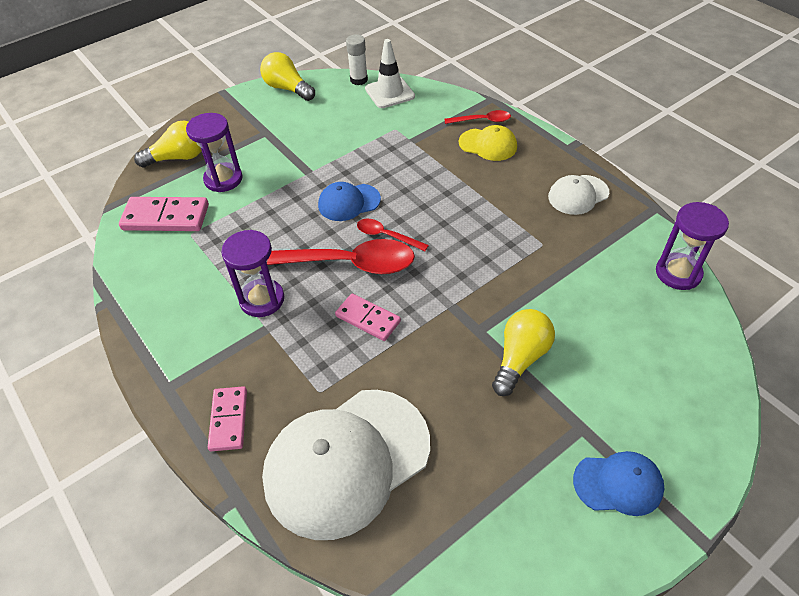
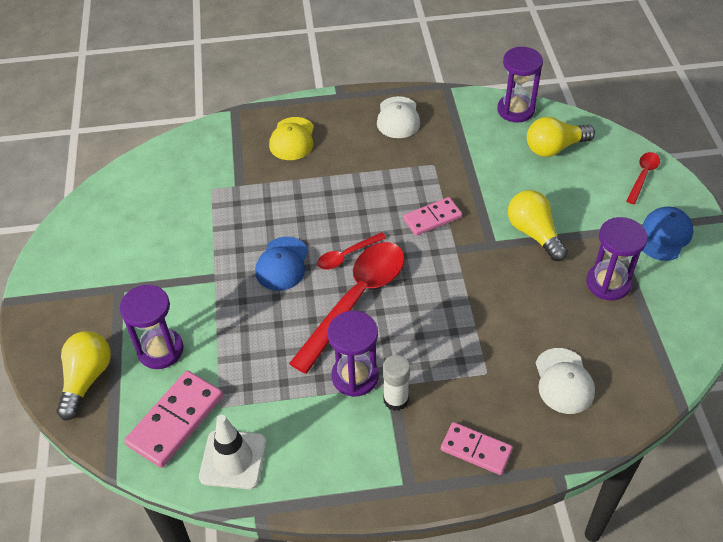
camera: 60 degrees left, 0 degrees up
(287, 88) = (64, 243): yellow light bulb -> yellow light bulb (554, 148)
(347, 461) = (564, 381): white cap -> white cap, size x0.48
(359, 80) = (110, 183): white glue stick -> white glue stick (396, 399)
(368, 319) = (432, 309): pink domino -> pink domino (432, 218)
(389, 93) = (154, 169): white traffic cone -> white traffic cone (233, 459)
(482, 120) = (258, 127): red spoon -> red spoon (643, 176)
(488, 145) = (292, 139): yellow cap -> yellow cap turned 135 degrees clockwise
(503, 452) = (608, 283): none -> purple hourglass

